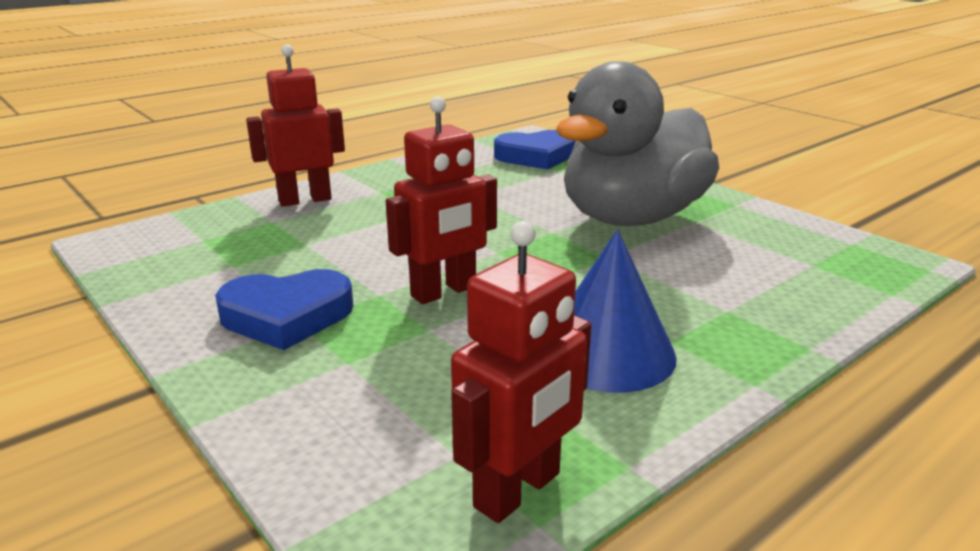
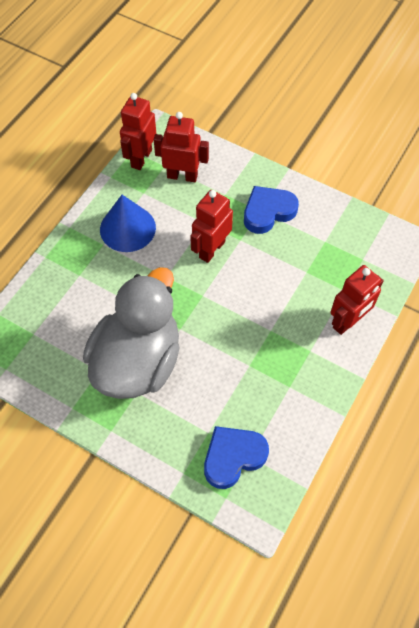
camera: 160 degrees right, 35 degrees up
(423, 418) = (182, 176): none -> red robot

